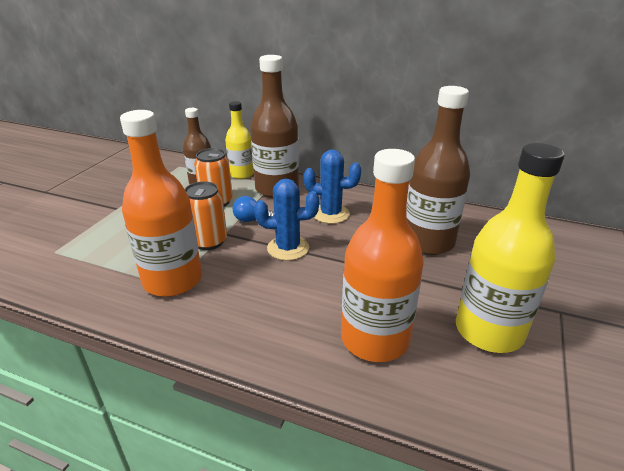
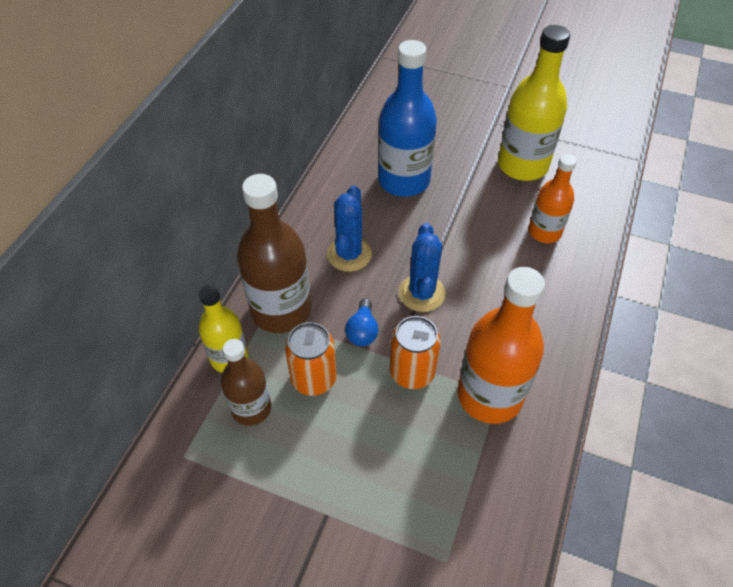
camera: 90 degrees left, 20 degrees up
(374, 339) = (544, 232): orange bottle -> orange bottle, size x0.61
(428, 242) = (404, 181): brown bottle -> blue bottle

